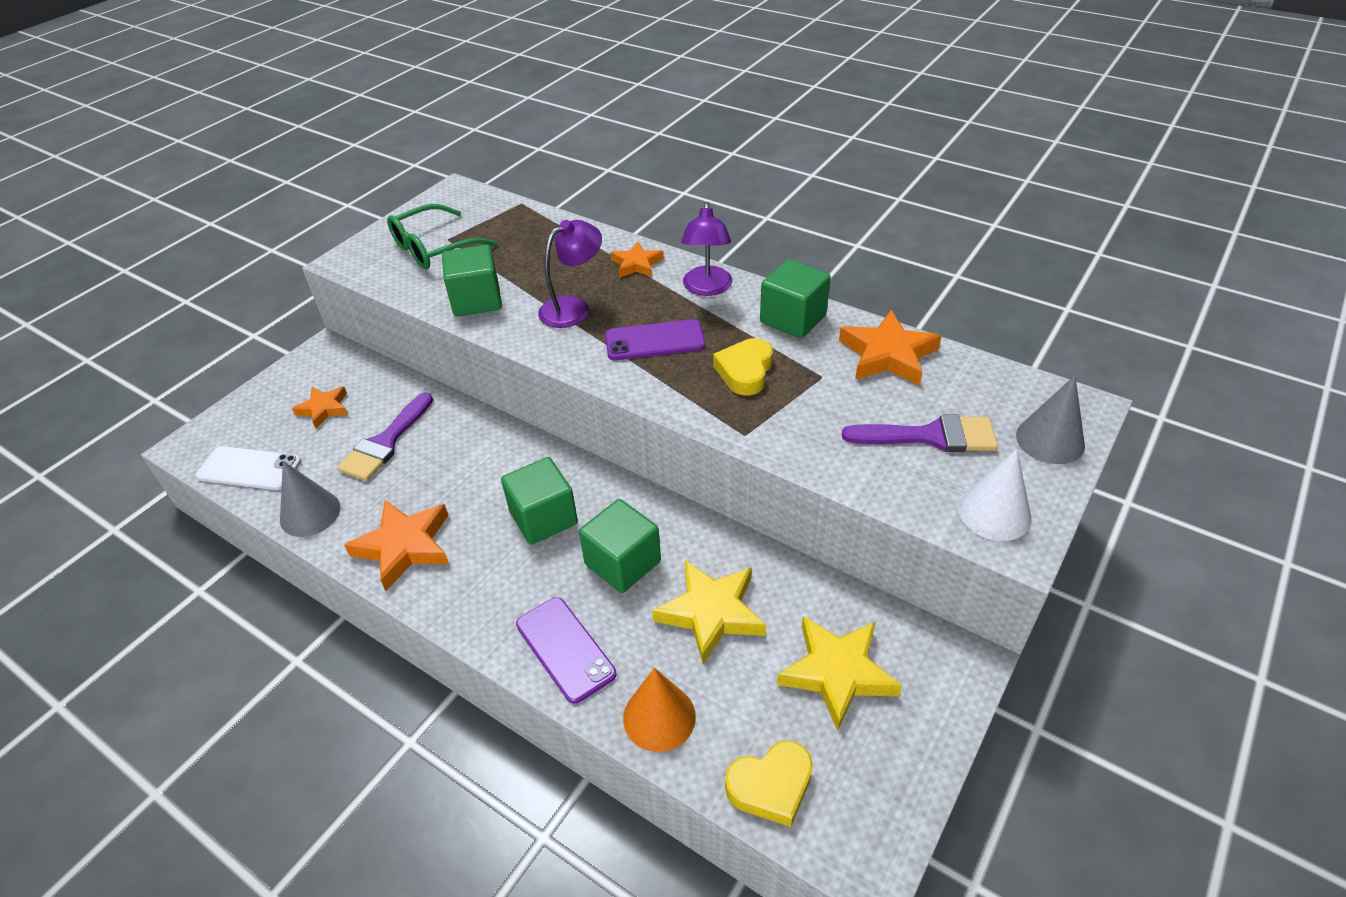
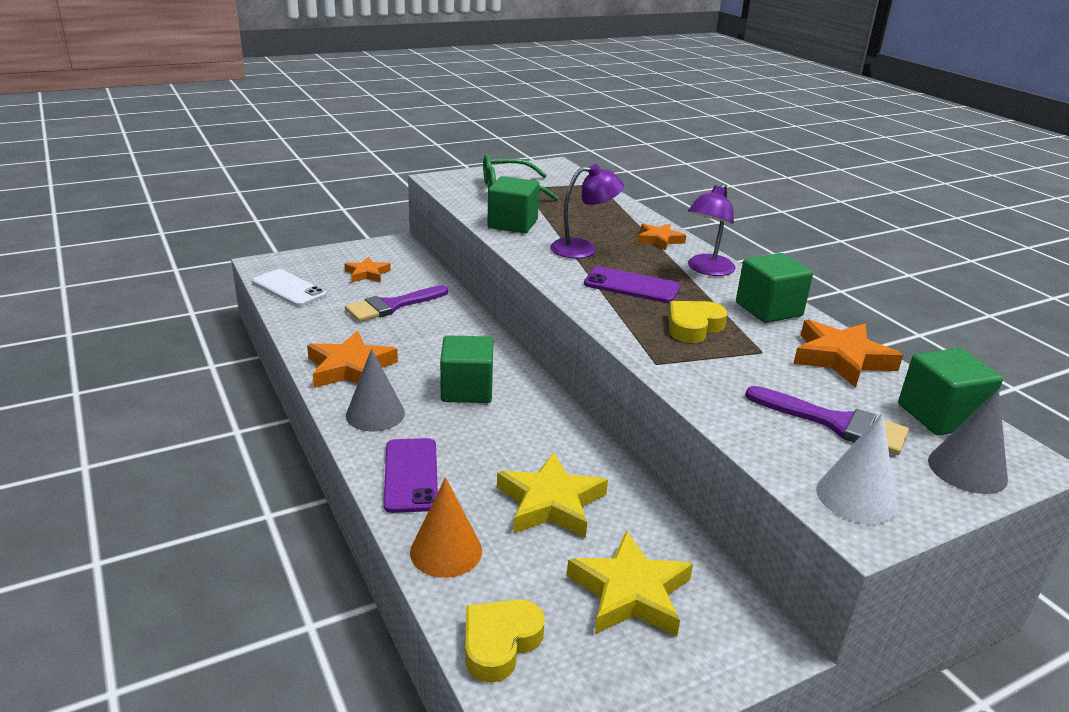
camera: 25 degrees right, 15 degrees down
(310, 513) = (305, 326): grey cone -> grey cone (375, 414)
(622, 563) = (505, 441): green cube -> green cube (939, 416)
(771, 786) = (500, 643): yellow heart -> yellow heart turned 120 degrees clockwise

